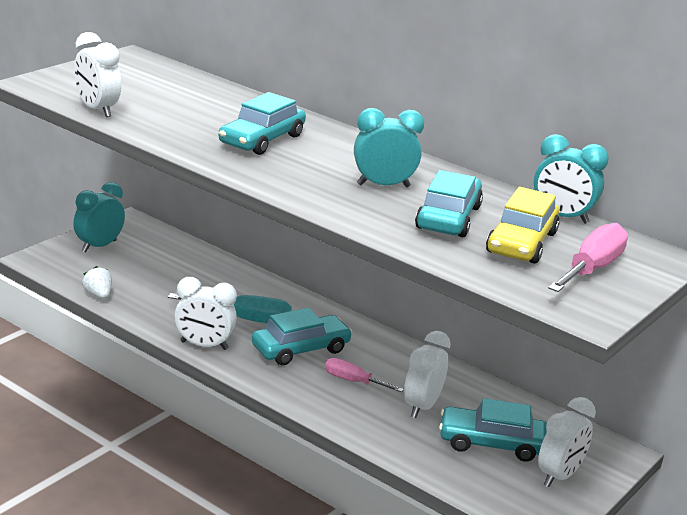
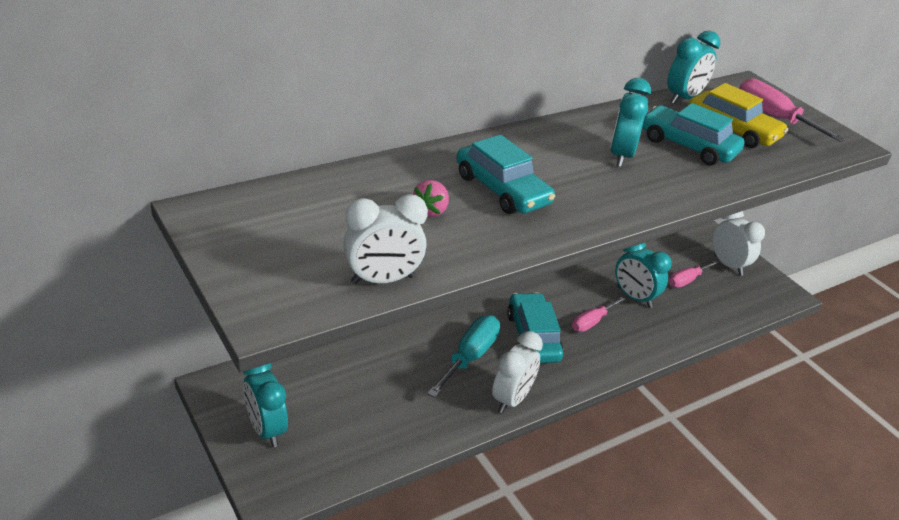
camera: 70 degrees left, 10 degrees up
(98, 295) = (383, 457): white strawberry -> none
(202, 118) = (431, 211): none -> pink strawberry
(422, 406) = (634, 297): white clock -> turquoise clock
(492, 443) = (687, 280): turquoise car -> pink screwdriver

